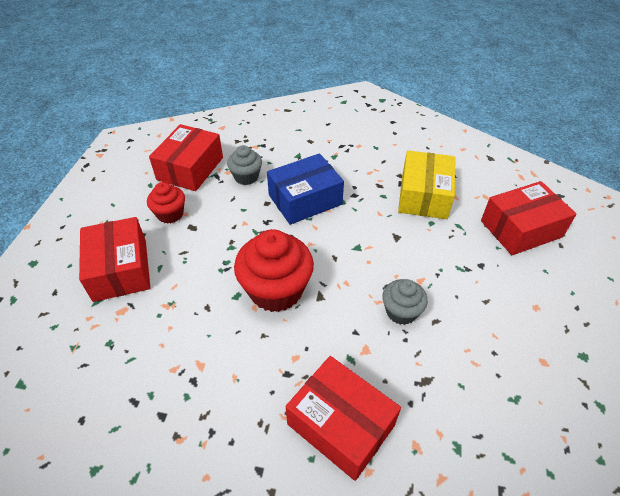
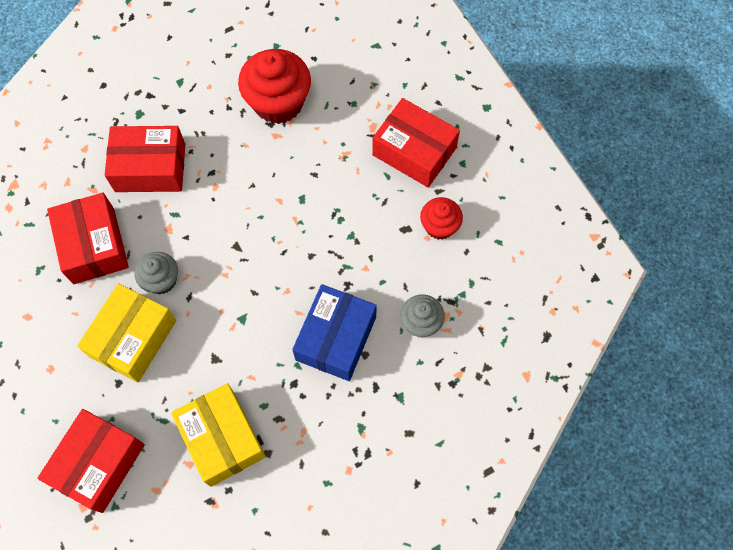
camera: 140 degrees right, 20 degrees up
(190, 168) = (486, 290): red box -> red box (93, 245)
(276, 290) = (275, 225): red cupcake -> red cupcake (278, 103)
(452, 285) = (133, 338): none -> yellow box

